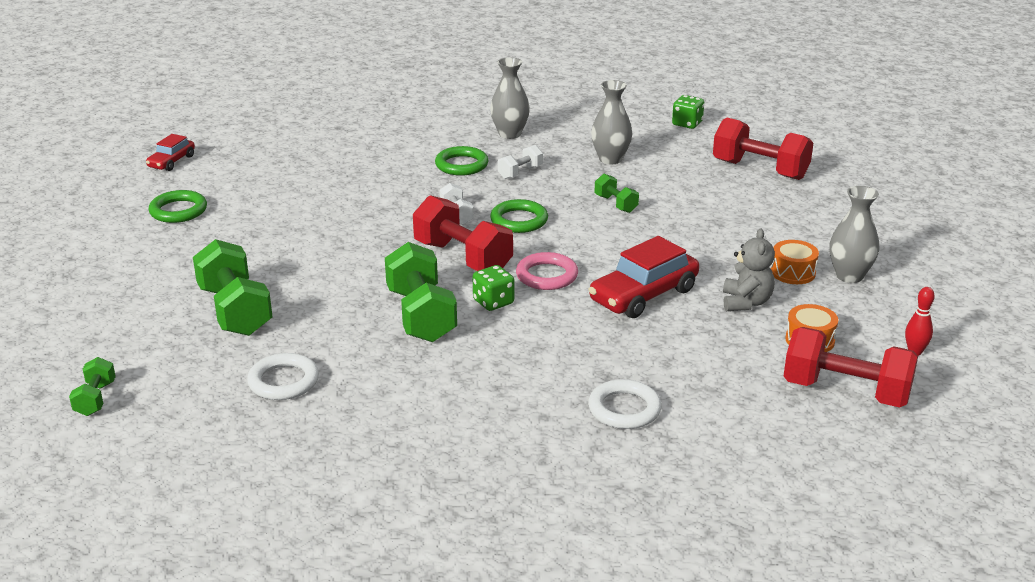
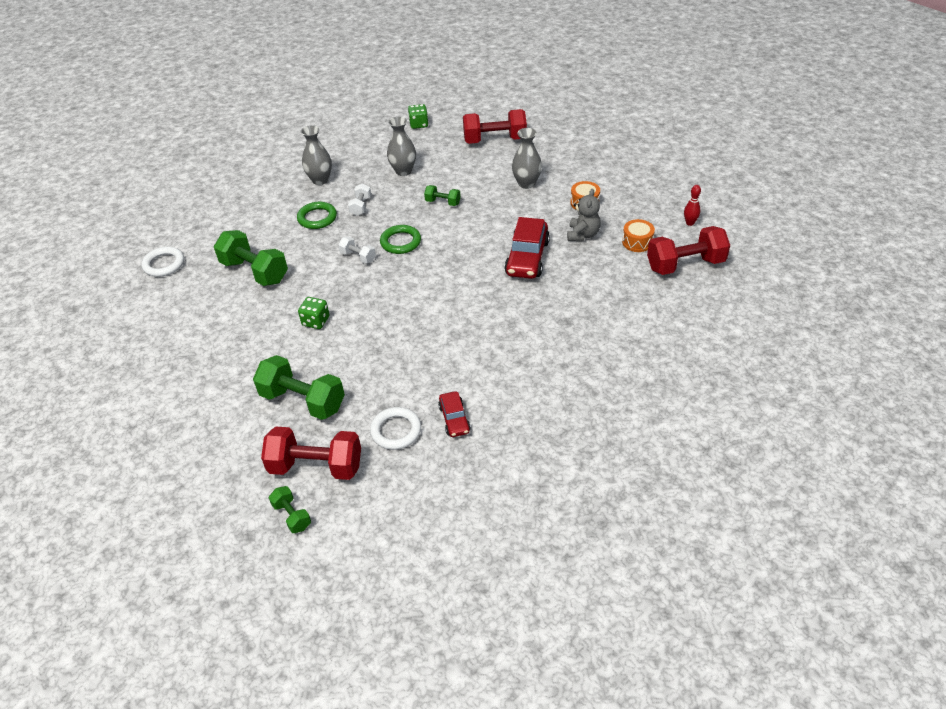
camera: 35 degrees left, 15 degrees up
(171, 161) = (106, 312): red car -> red car (454, 419)
(178, 211) = (164, 348): green ring -> none
(421, 315) = (422, 339): green dumbbell -> green dumbbell (255, 271)
(462, 258) = (398, 286): red dumbbell -> red dumbbell (316, 466)
(493, 302) = (452, 307): green dice -> green dice (316, 321)
(547, 276) = (461, 273): pink ring -> none
(624, 409) = (598, 336): white ring -> white ring (164, 264)
(746, 302) = (583, 235): grey teddy bear -> grey teddy bear turned 45 degrees clockwise
(849, 276) = (613, 191): grey vase -> grey vase (526, 183)

